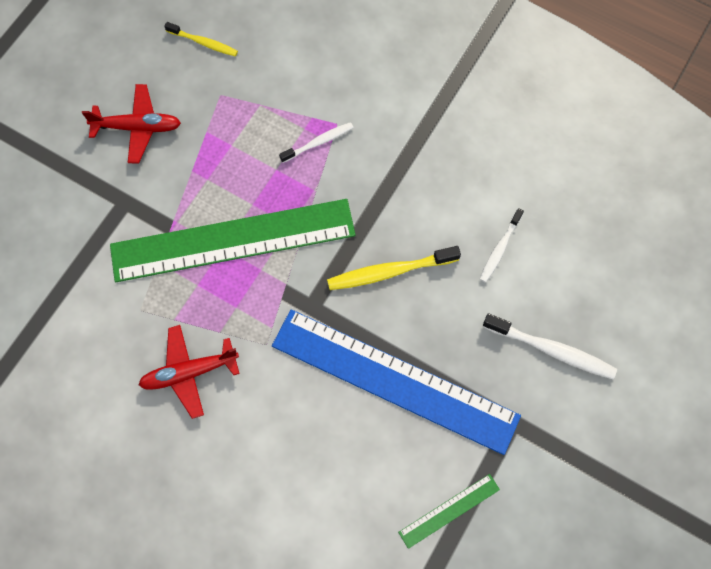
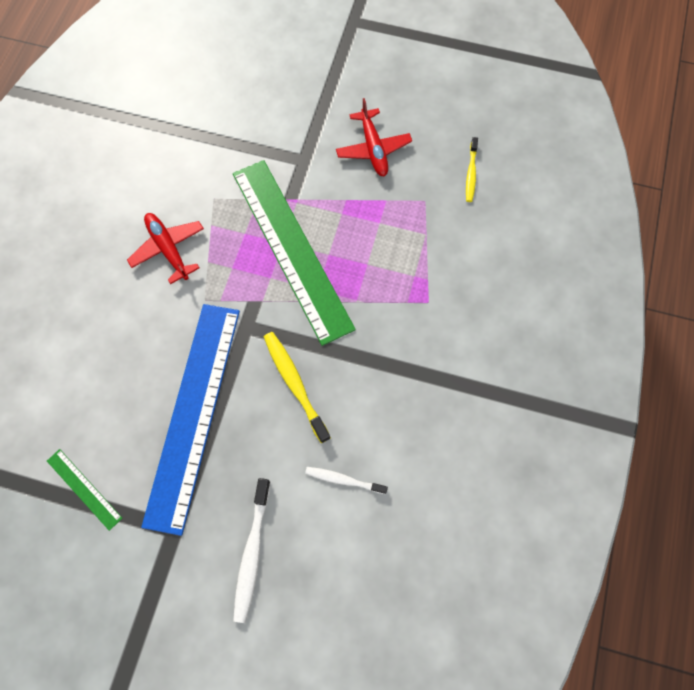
camera: 75 degrees right, 0 degrees up
(318, 142) = (404, 291): white toothbrush -> none

